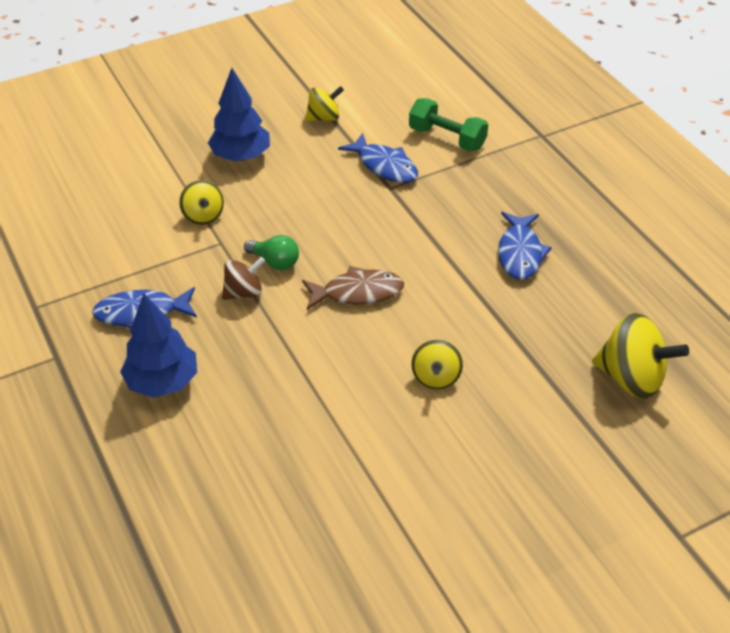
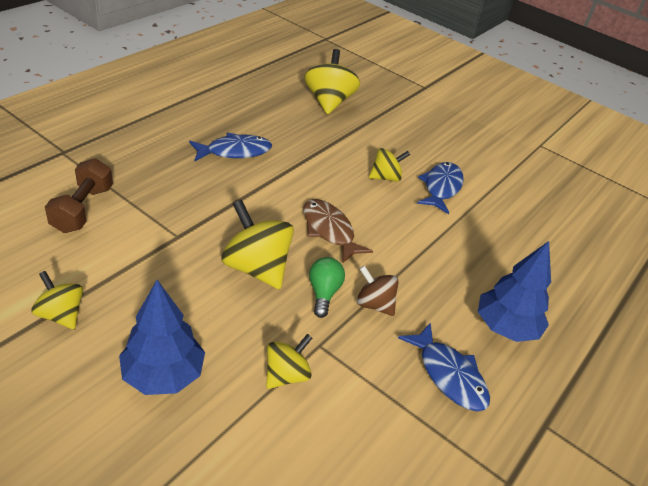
camera: 120 degrees left, 5 degrees down
(327, 227) = (256, 268): none -> yellow spinning top
(385, 166) = (144, 245): blue fish -> blue fish (441, 187)
(447, 138) = (82, 209): green dumbbell -> brown dumbbell

